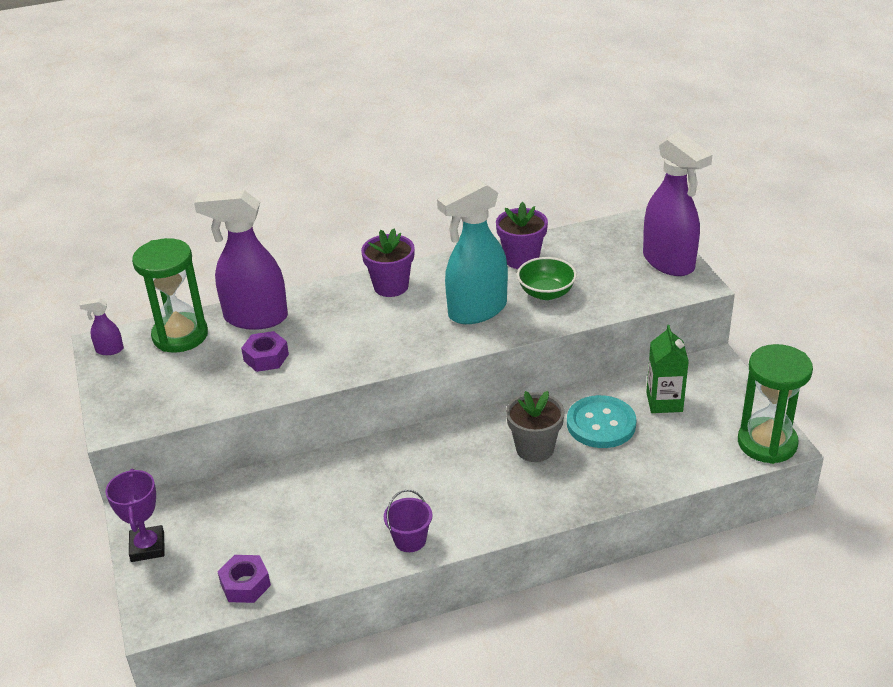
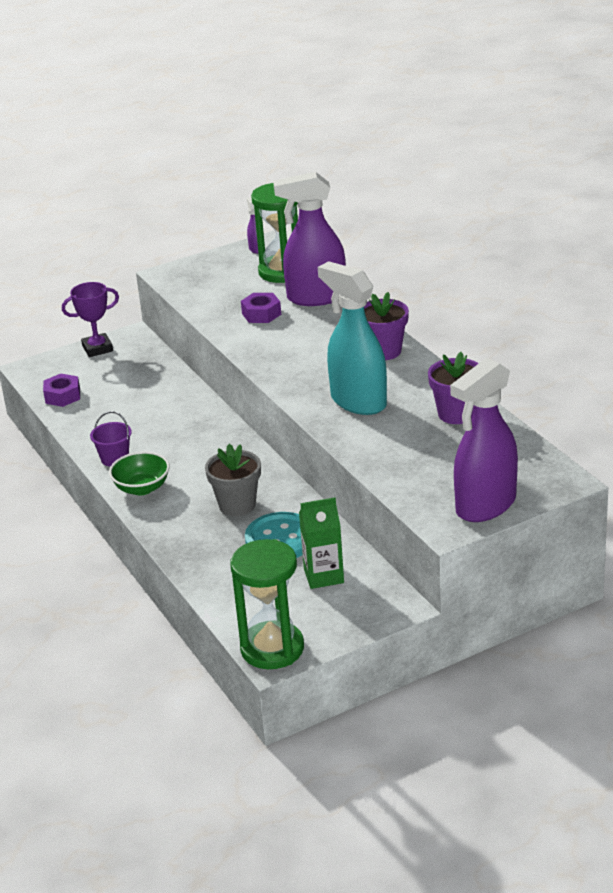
camera: 80 degrees right, 5 degrees down
(255, 318) = (316, 297): purple spray bottle -> purple spray bottle turned 90 degrees counterclockwise
(546, 293) = (400, 436): green bowl -> green bowl (142, 488)

